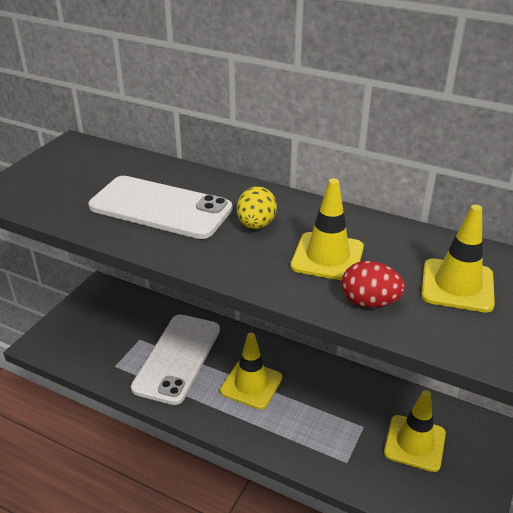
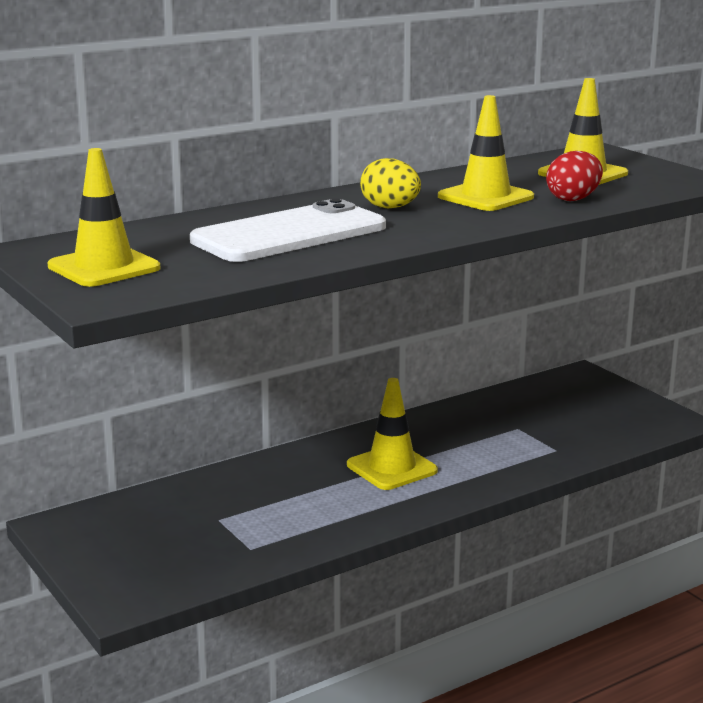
camera: 60 degrees left, 15 degrees down
(177, 358) = (290, 501): white phone -> none
(414, 443) = (562, 411): yellow traffic cone -> yellow traffic cone (104, 267)

